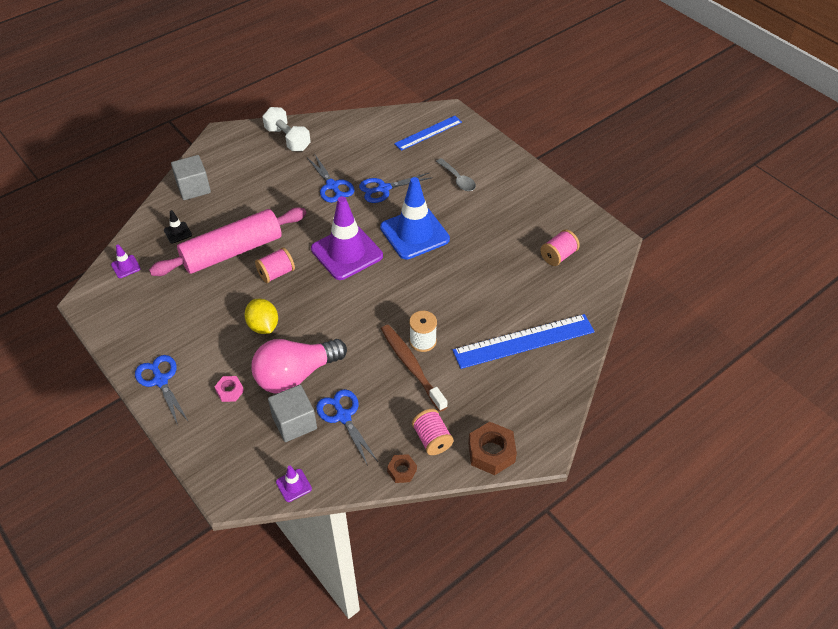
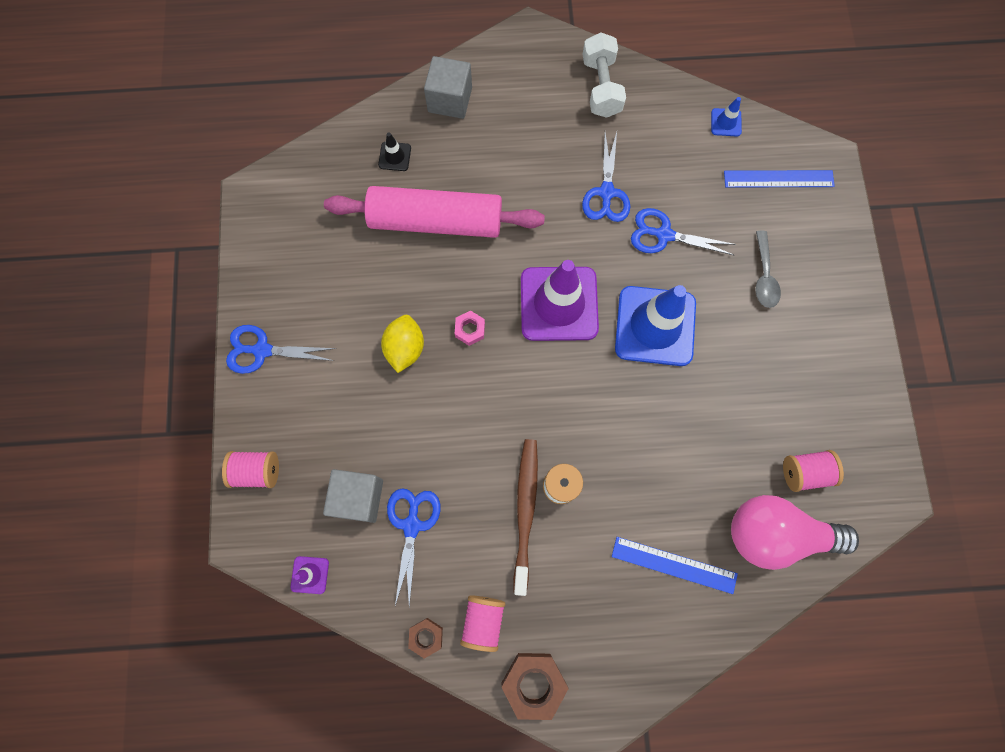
camera: 35 degrees right, 25 degrees up
(126, 266) = (314, 171): purple traffic cone -> none
(160, 380) = (262, 350): blue scissors -> blue scissors turned 90 degrees counterclockwise
(230, 391) = (320, 412): pink nut -> pink nut (470, 329)
(276, 273) = (463, 283): pink spool -> pink spool (257, 471)
(295, 375) = (397, 437): pink light bulb -> pink light bulb (775, 534)
(376, 122) = (726, 122): none -> blue traffic cone
(524, 341) = (674, 565): blue ruler -> blue ruler, size x0.64

